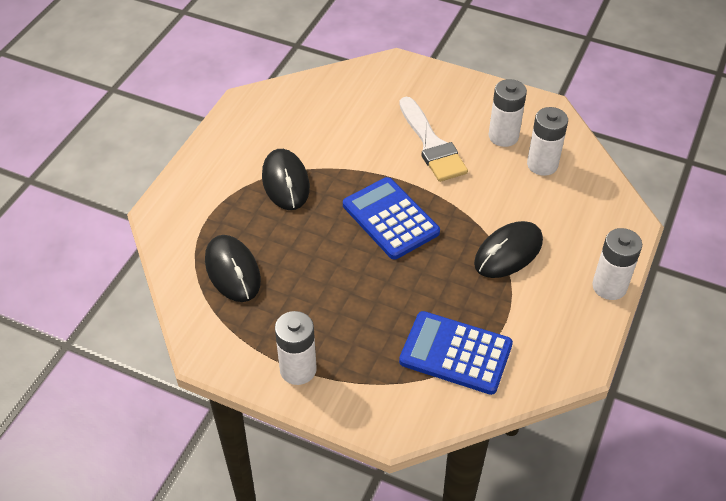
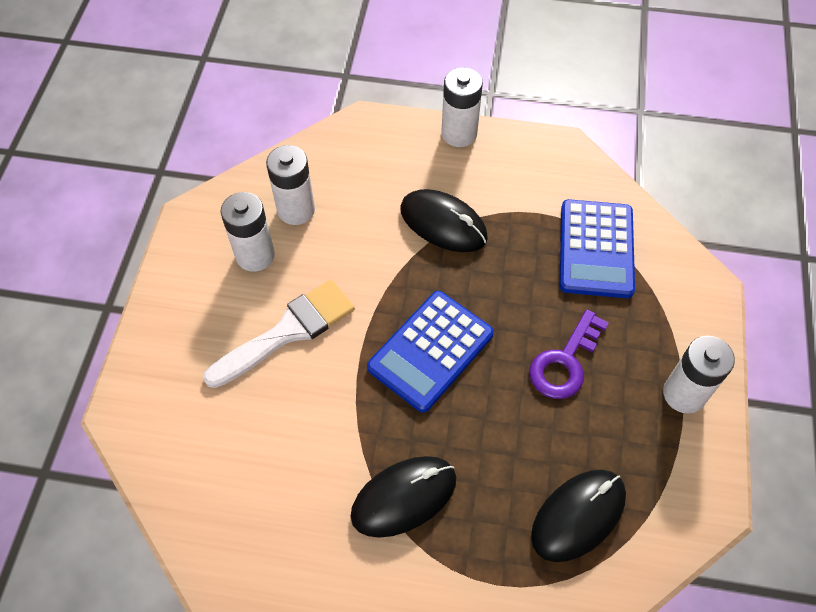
camera: 105 degrees left, 10 degrees up
(353, 298) = (565, 362): none -> purple key

